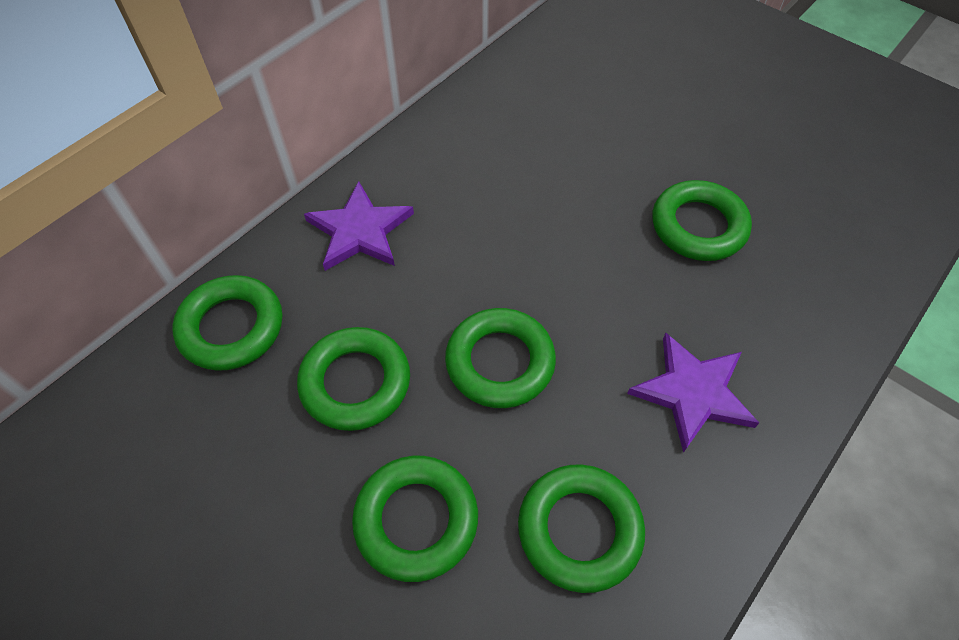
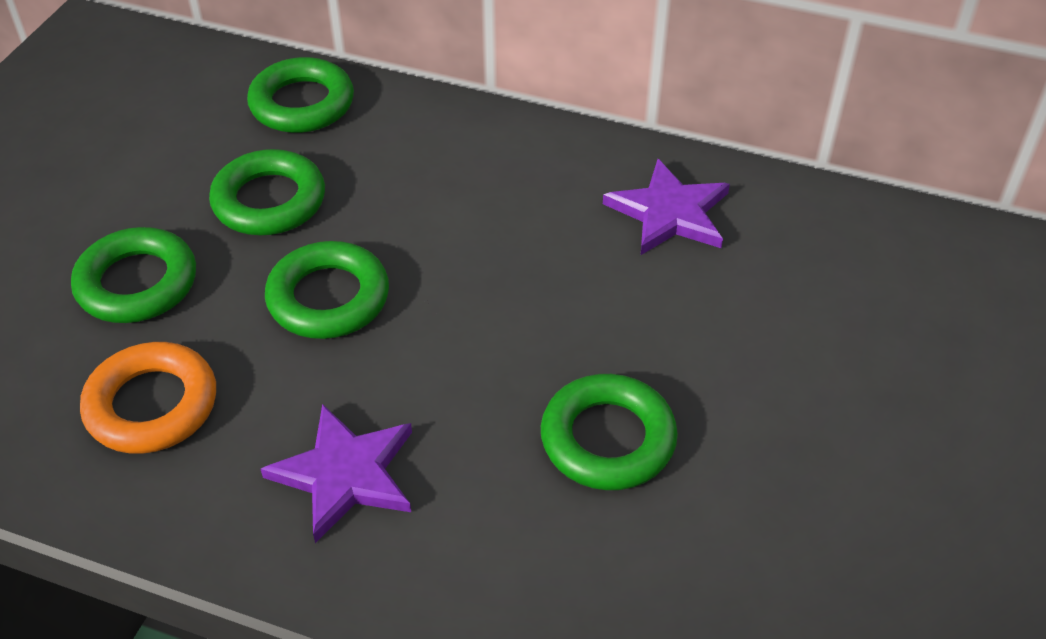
camera: 70 degrees right, 10 degrees down
(360, 231) = (454, 148): purple star -> purple star (669, 213)
(579, 529) = (152, 405): green ring -> orange ring

